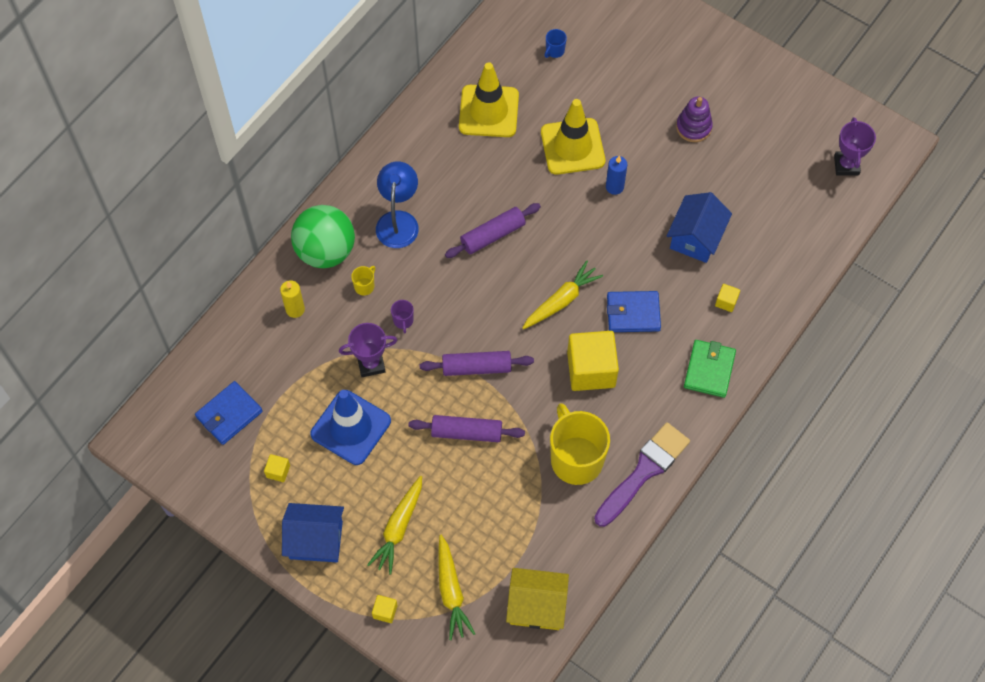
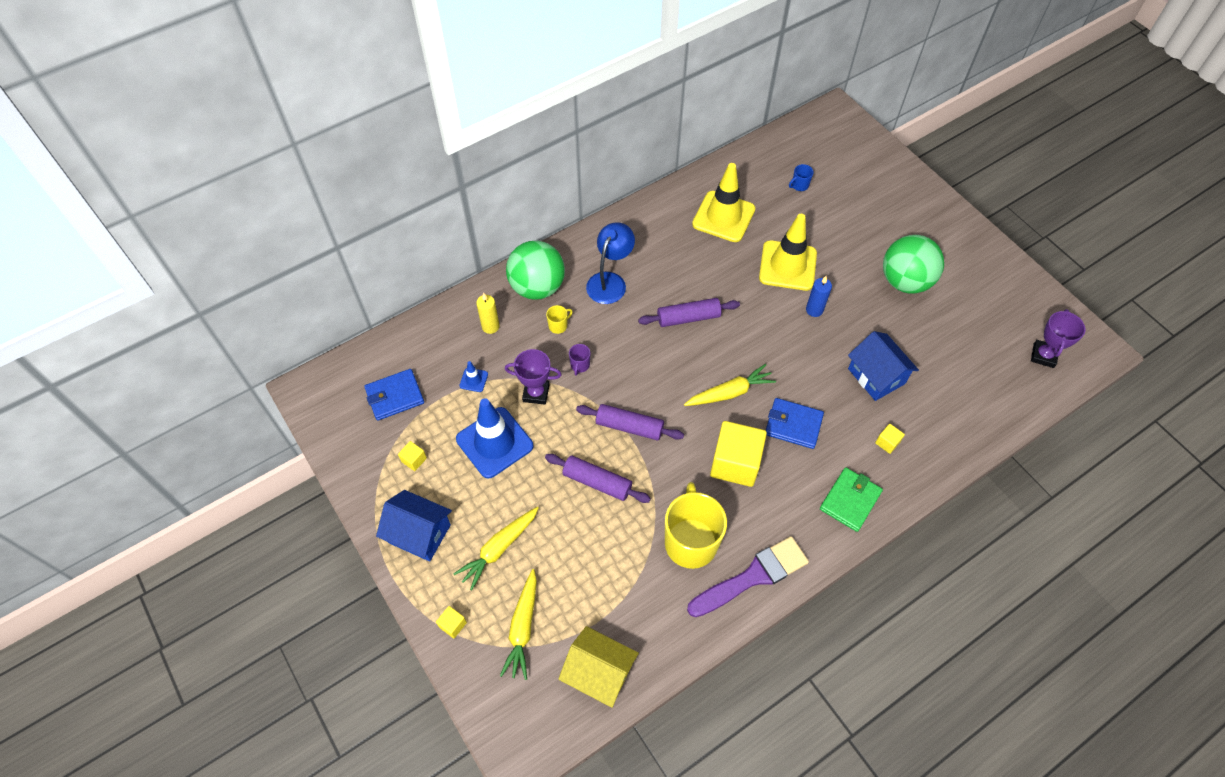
camera: 20 degrees right, 5 degrees down
(302, 371) = (473, 380): none -> blue traffic cone
(693, 127) = (905, 281): purple stacking toy -> green ball
(696, 238) = (876, 376): blue house -> blue house turned 75 degrees counterclockwise

